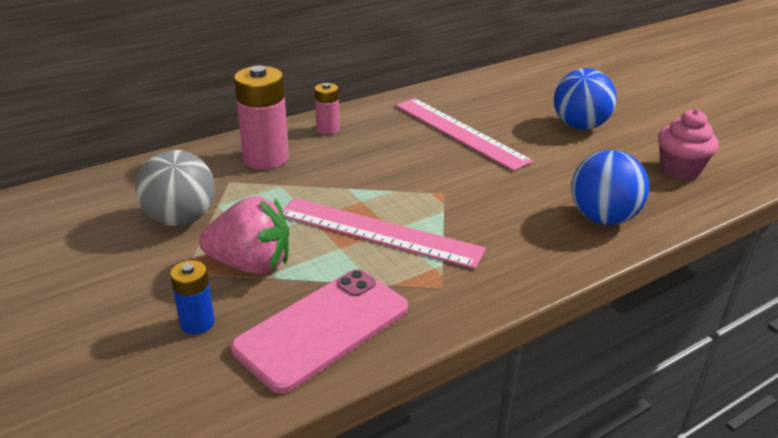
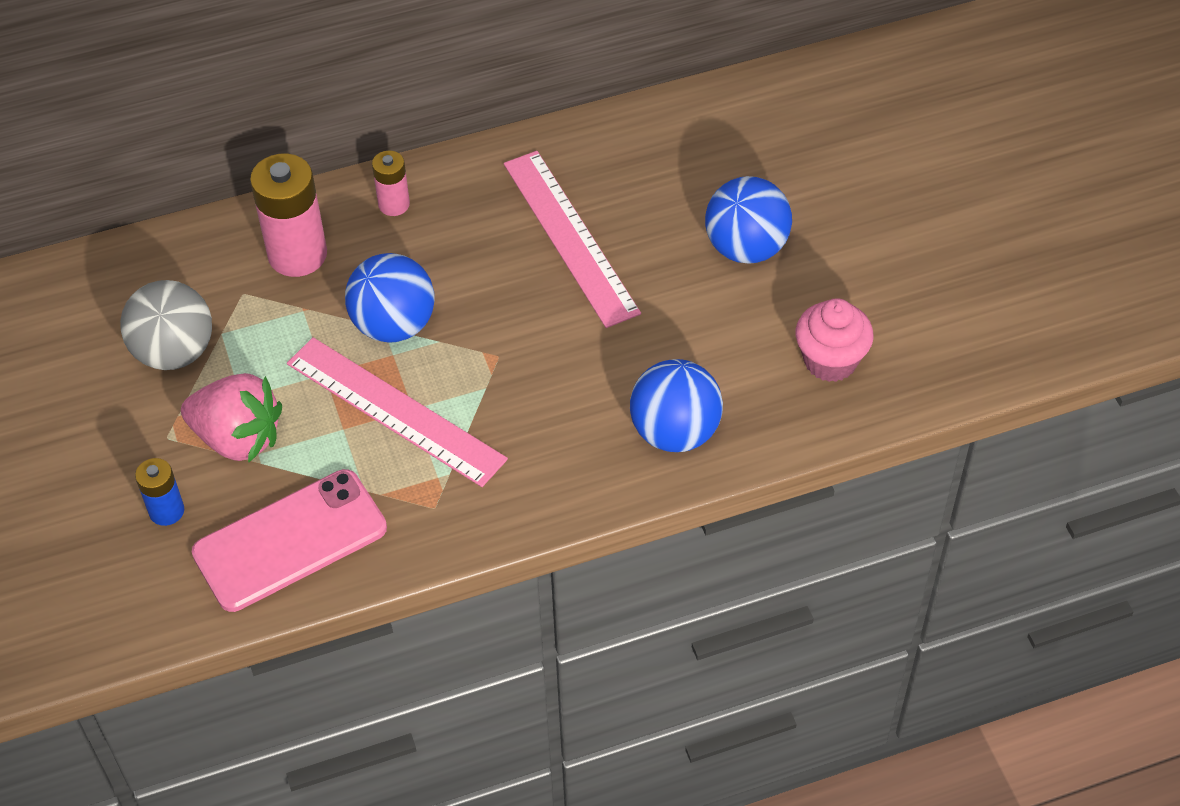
camera: 15 degrees right, 20 degrees up
(355, 186) = (394, 325): none -> blue ball

